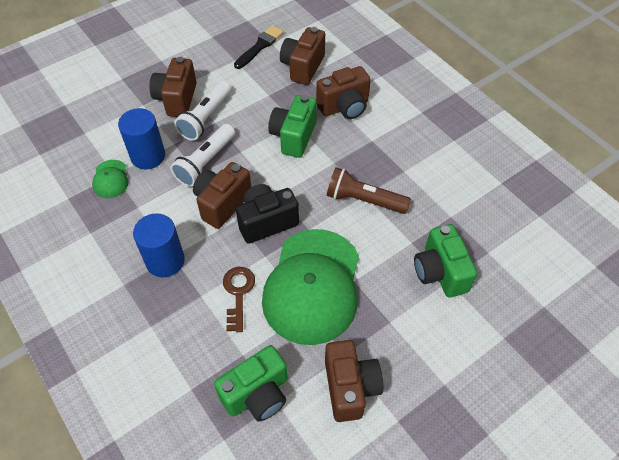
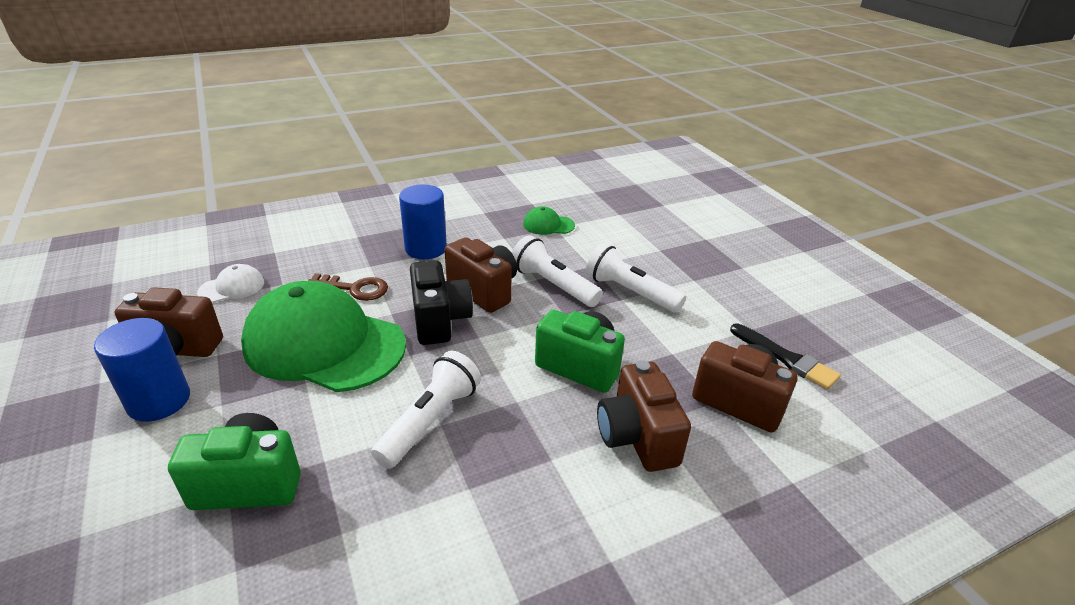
camera: 100 degrees right, 20 degrees down
(148, 156) = (574, 248): blue cylinder -> blue cylinder (159, 401)
(176, 99) = (667, 273): brown camera -> none
(257, 394) = (232, 287): green camera -> white cap
(364, 200) = (430, 421): brown flashlight -> white flashlight

